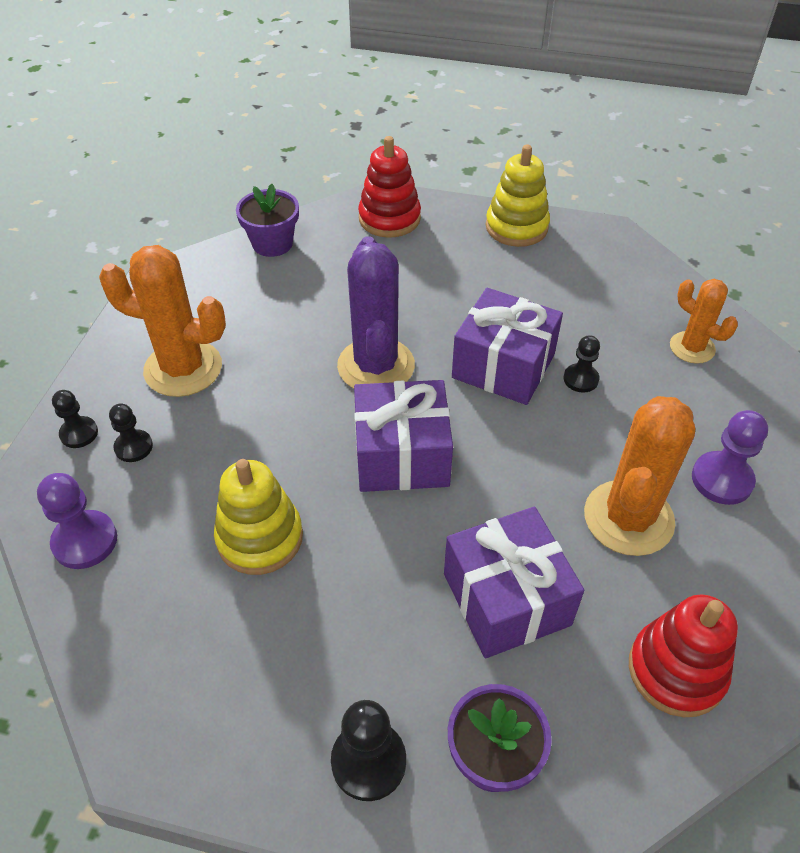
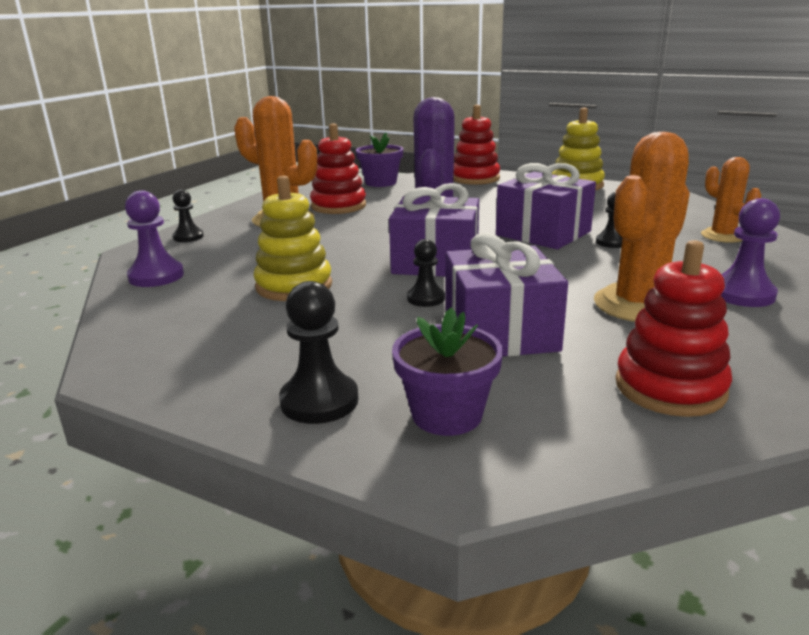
camera: 15 degrees right, 25 degrees down
(133, 447) = (223, 244): black pawn -> black pawn (426, 298)
(240, 321) = (338, 206): none -> red stacking toy

